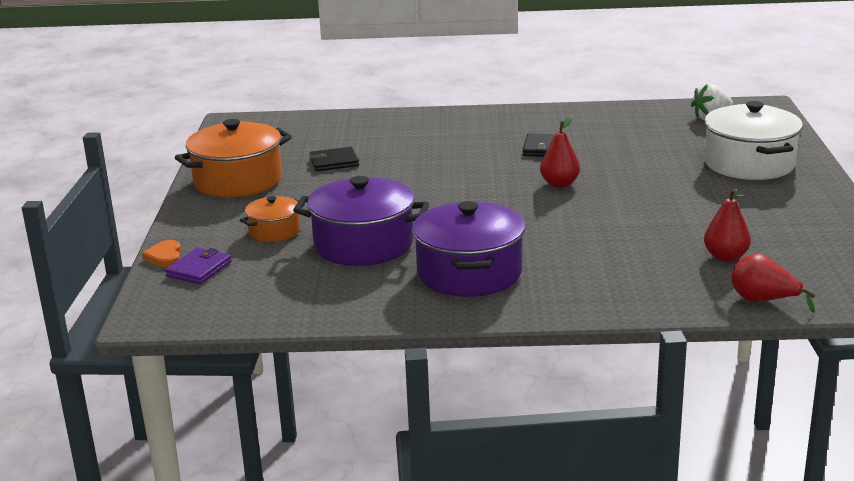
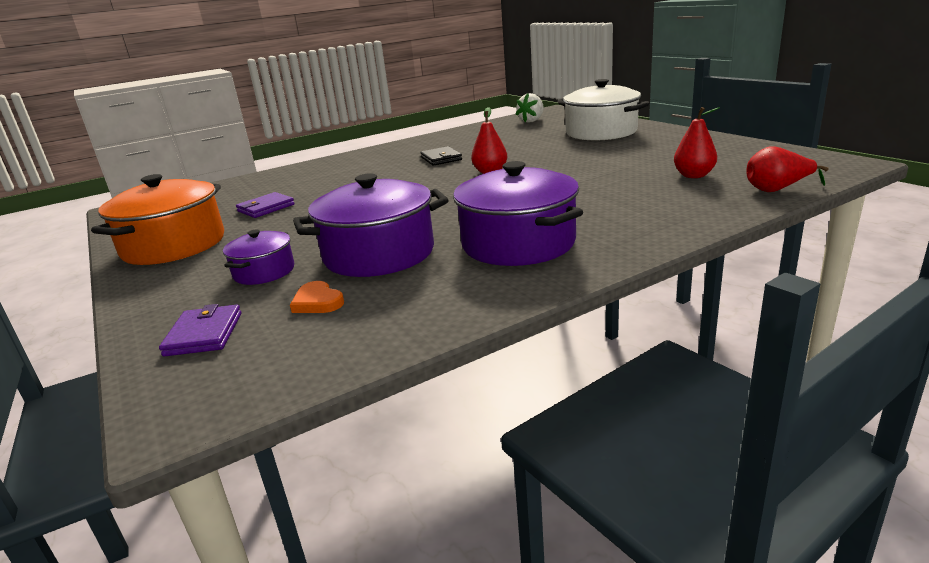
camera: 30 degrees left, 0 degrees up
(165, 257) = (141, 336): orange heart -> orange heart (317, 302)
(274, 231) = (264, 272): orange pot -> purple pot
(334, 162) = (266, 208): black wallet -> purple wallet

